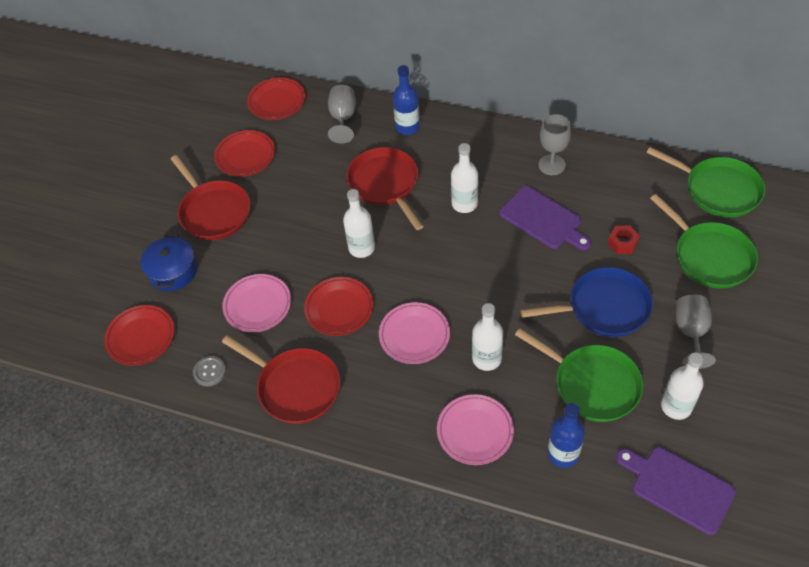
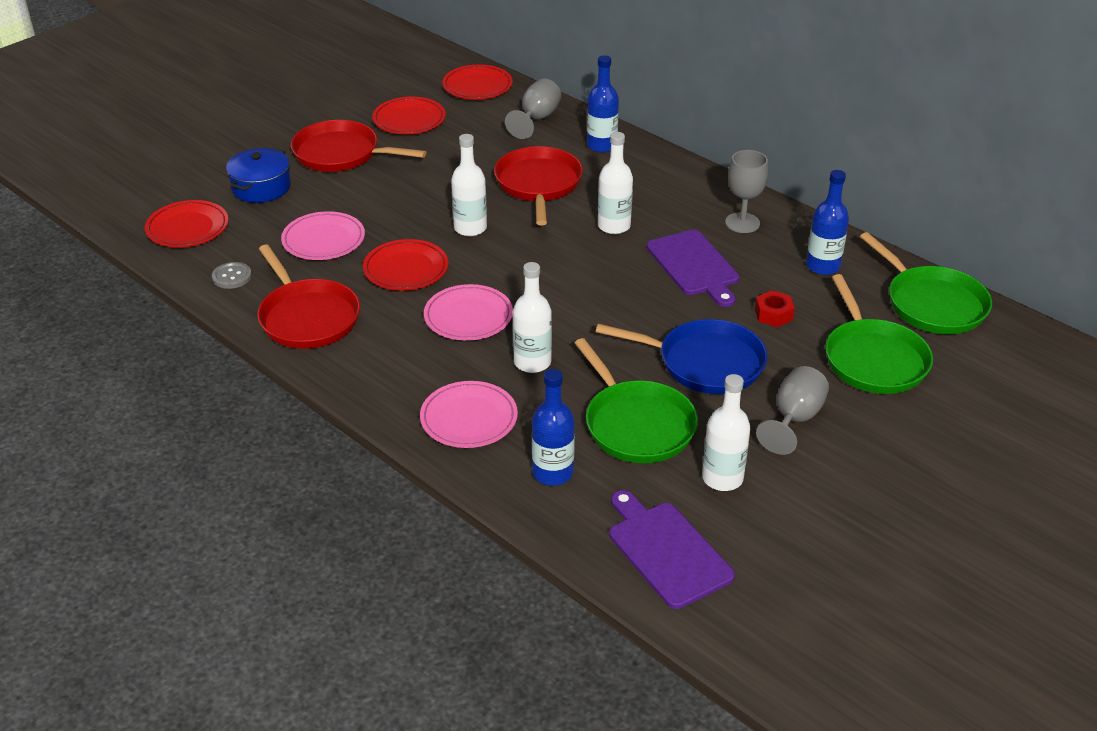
camera: 20 degrees right, 15 degrees down
(214, 212) = (340, 154): red pan -> red pan turned 120 degrees clockwise
(629, 184) = (822, 266): none -> blue bottle

